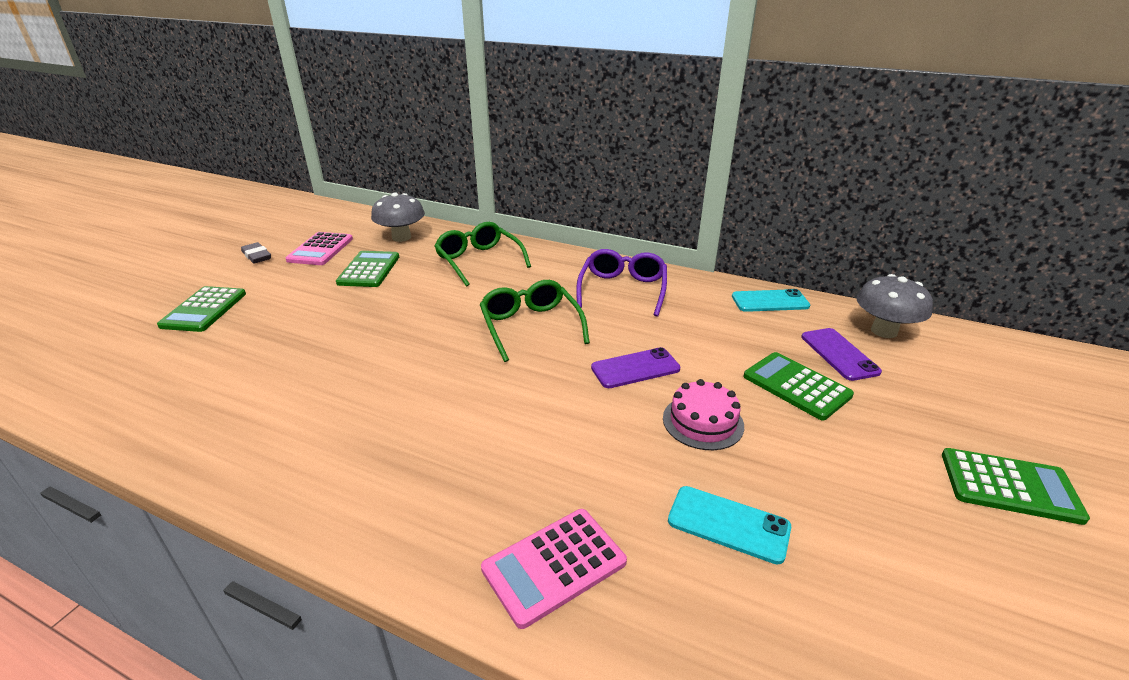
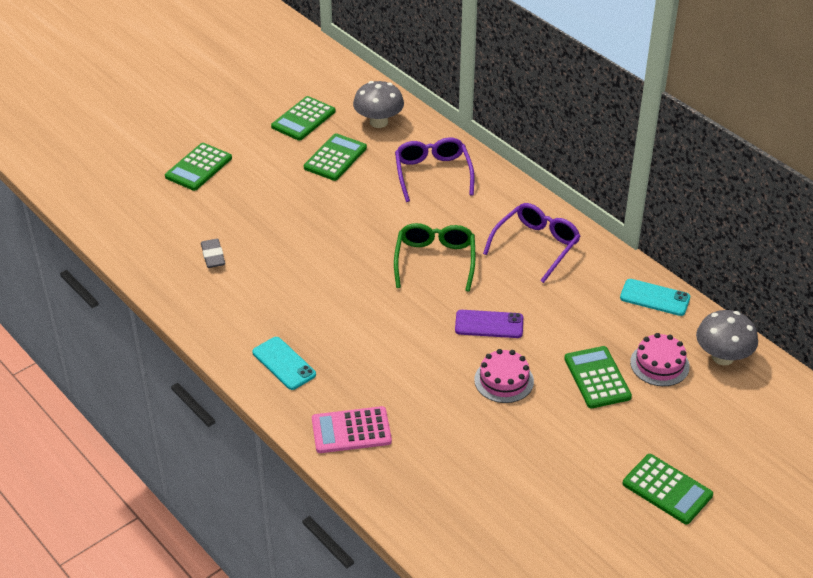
camera: 25 degrees right, 10 degrees up
(257, 256) = (249, 113): grey eraser -> grey eraser (213, 256)
(320, 249) = (303, 119): pink calculator -> green calculator
(479, 261) = (433, 174): green glasses -> purple glasses
(728, 524) = (464, 445): turquoise phone -> turquoise phone (284, 363)
(839, 354) = (659, 364): purple phone -> pink cake

